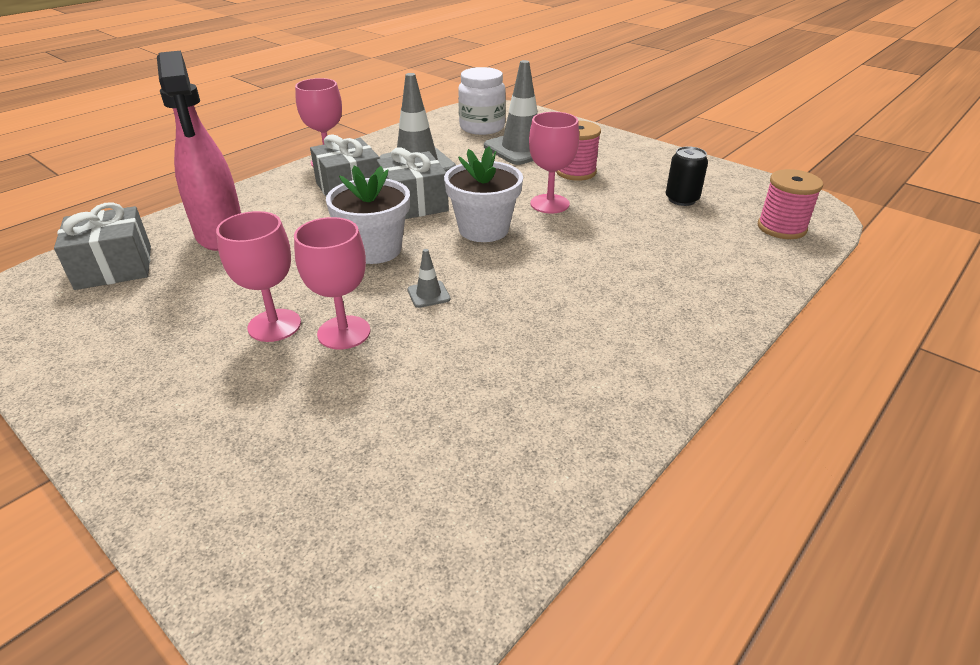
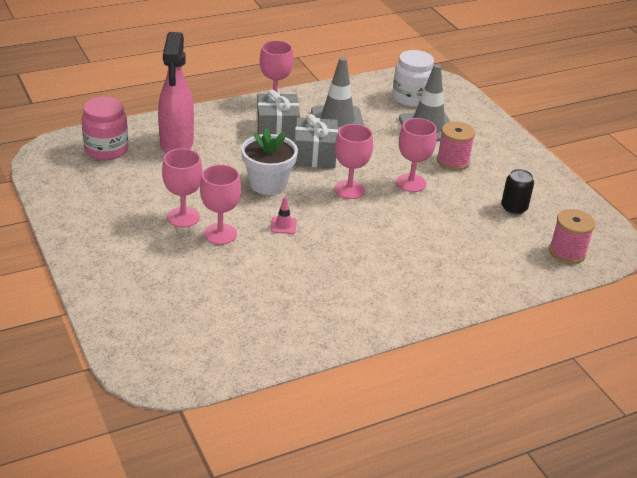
camera: 20 degrees right, 0 degrees up
(114, 267) = (106, 149): grey gift -> pink jar
(428, 294) = (283, 225): grey traffic cone -> pink traffic cone
(483, 229) = (349, 190): white flower pot -> pink goblet

